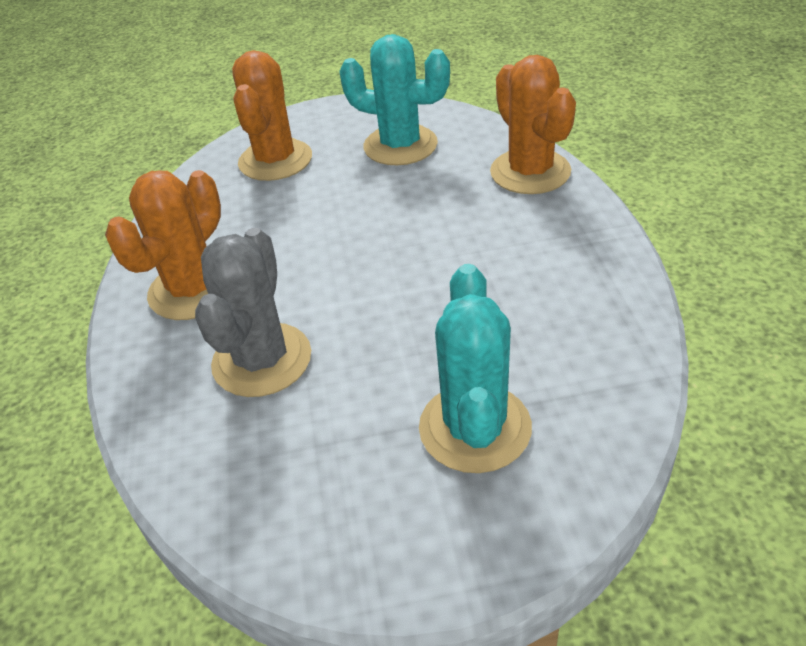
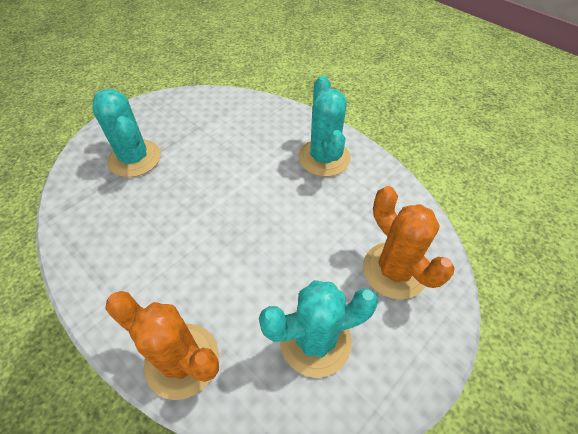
camera: 140 degrees right, 10 degrees up
(193, 290) = (324, 158): orange cactus -> turquoise cactus
(262, 360) = (252, 144): grey cactus -> none

